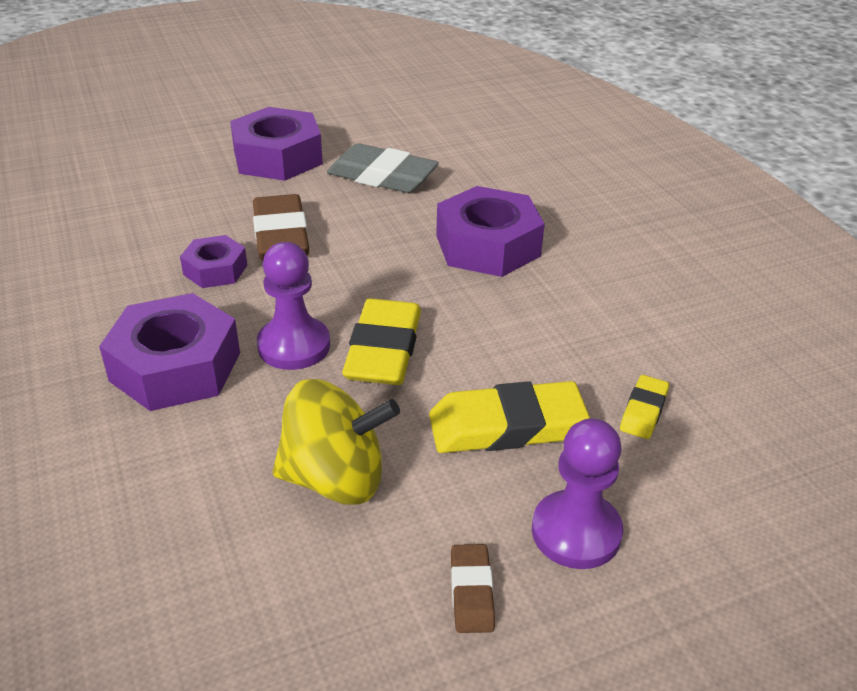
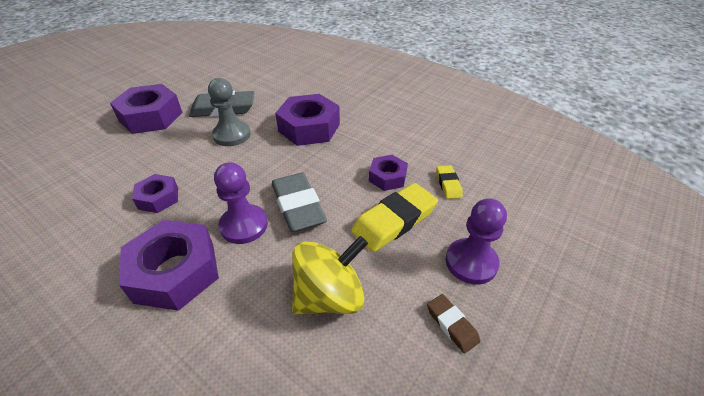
camera: 30 degrees left, 5 degrees up
(281, 235) = (186, 162): brown eraser -> none
(366, 218) = (232, 135): none -> grey pawn
(383, 350) = (298, 206): yellow eraser -> grey eraser
(550, 362) = (387, 177): none -> purple nut

